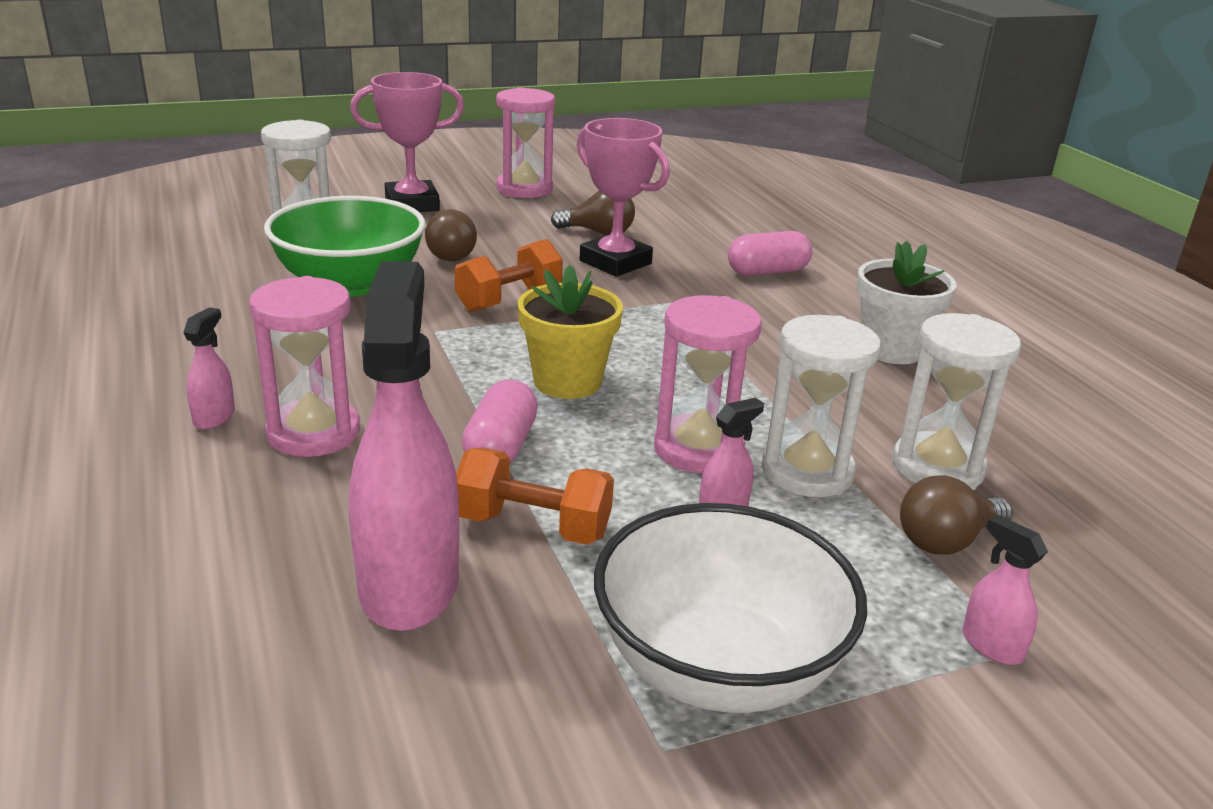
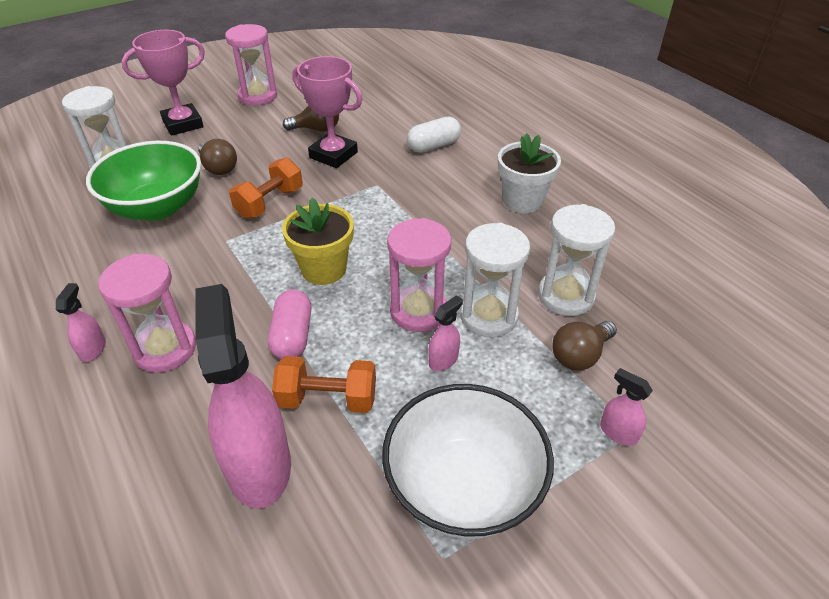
camera: 10 degrees left, 15 degrees up
(767, 272) = (433, 146): pink capsule -> white capsule

